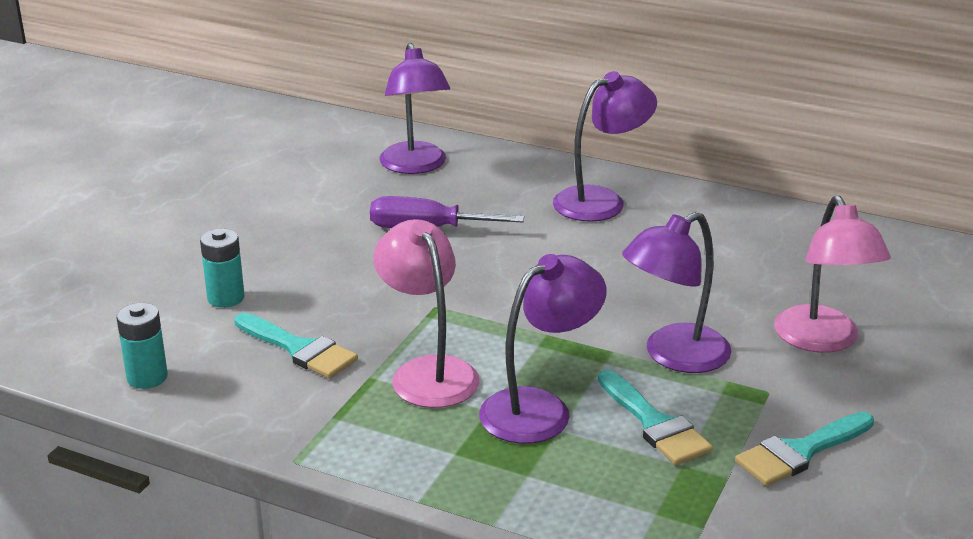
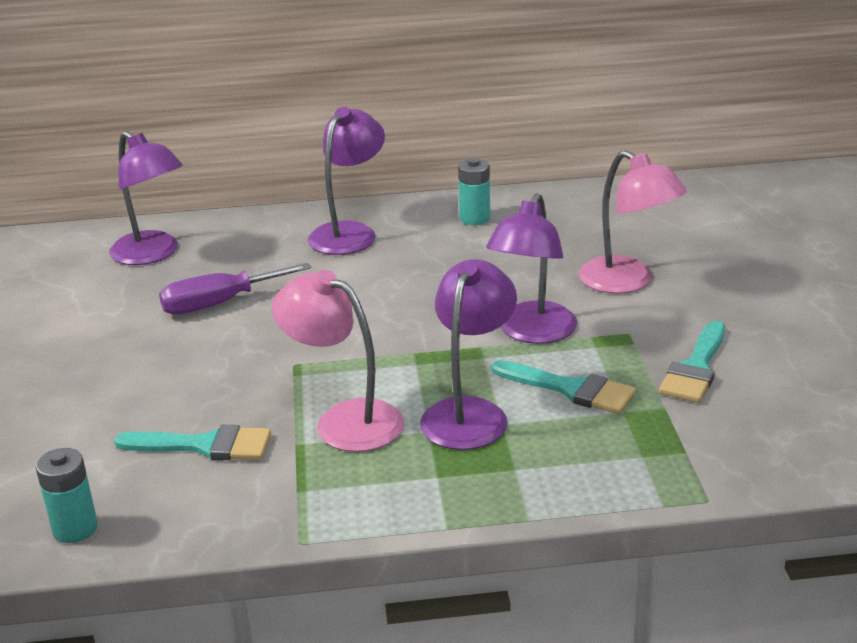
camera: 30 degrees left, 0 degrees up
(226, 298) = (83, 428): turquoise battery -> turquoise battery (474, 218)

